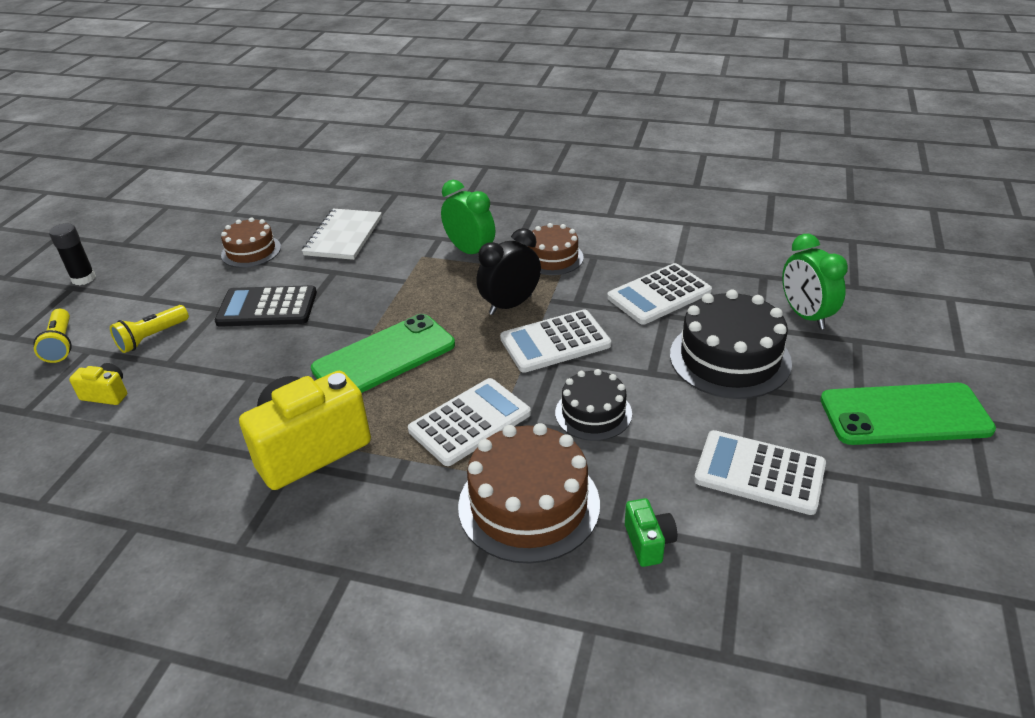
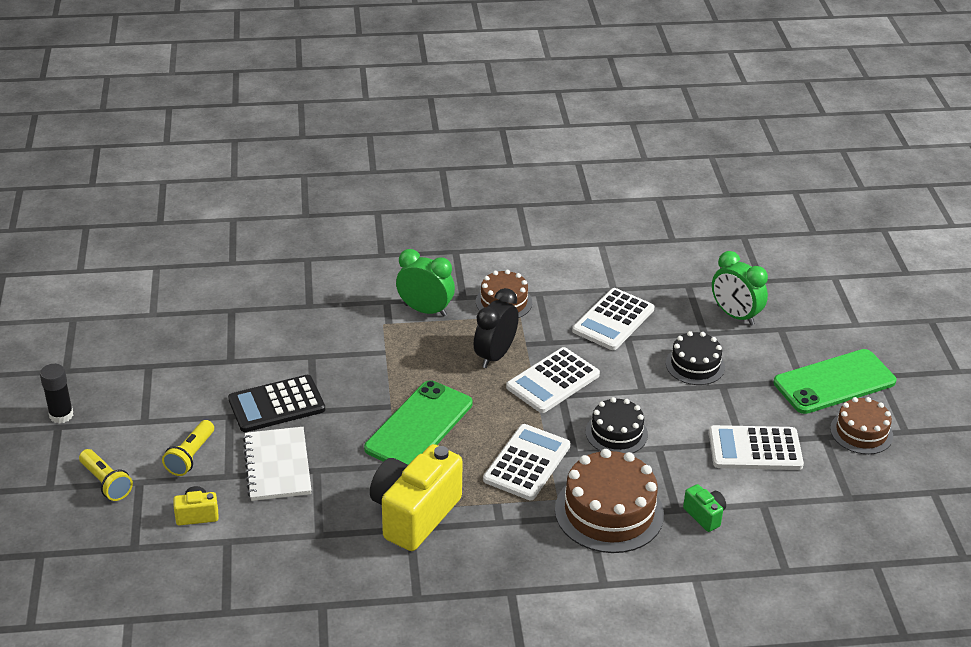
camera: 25 degrees left, 0 degrees up
(251, 251) = (211, 351): brown cake -> brown cake (861, 432)
(344, 236) = (292, 317): white notebook -> white notebook (277, 466)
(729, 358) = (695, 365): black cake -> black cake, size x0.60

